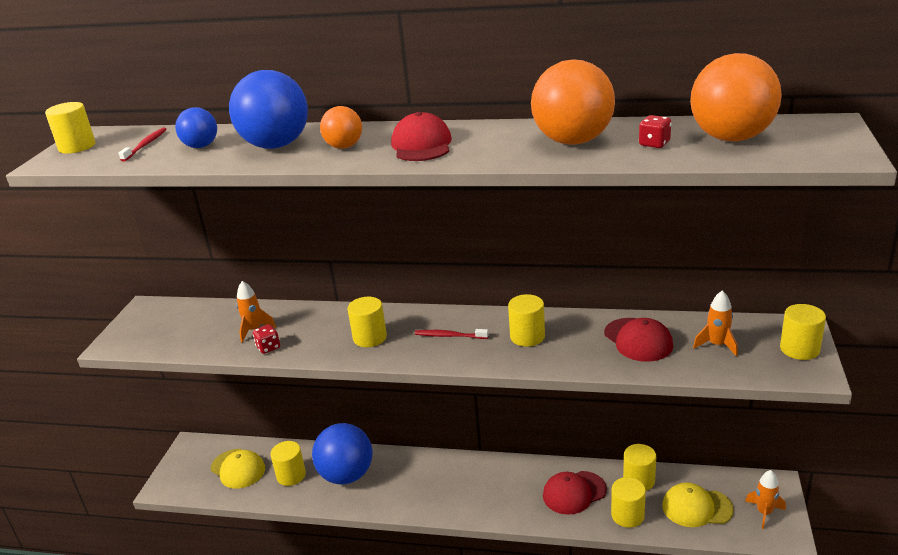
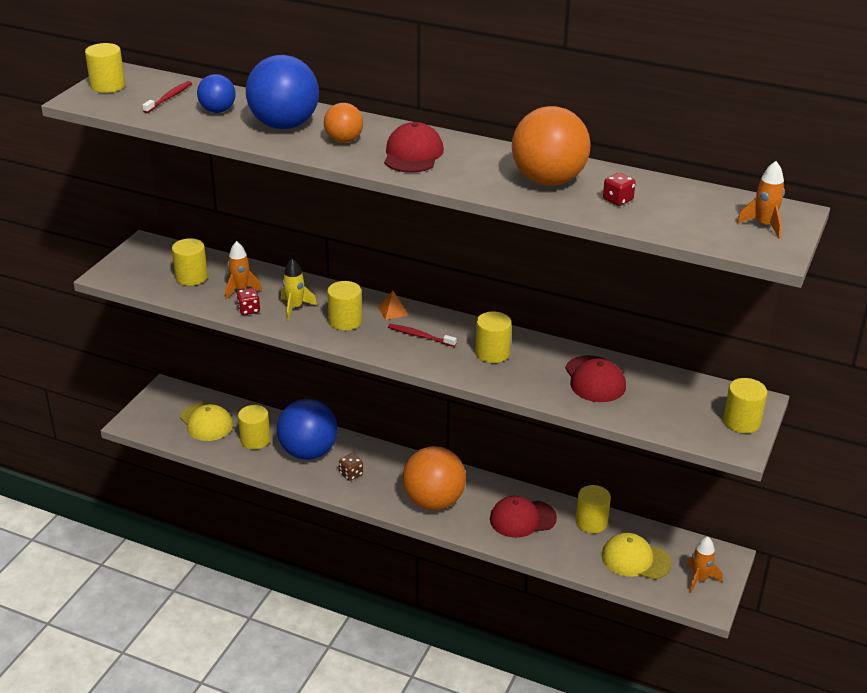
camera: 10 degrees right, 5 degrees up
(315, 335) = (295, 307): none -> yellow rocket
(395, 488) = (351, 474): none -> brown dice
(413, 318) = (393, 311): none -> orange pyramid
(627, 515) = (564, 551): yellow cylinder -> yellow cylinder (191, 277)
(717, 345) = (666, 401): orange rocket -> orange rocket (764, 225)
(731, 138) = (690, 209): orange ball -> orange ball (433, 501)

